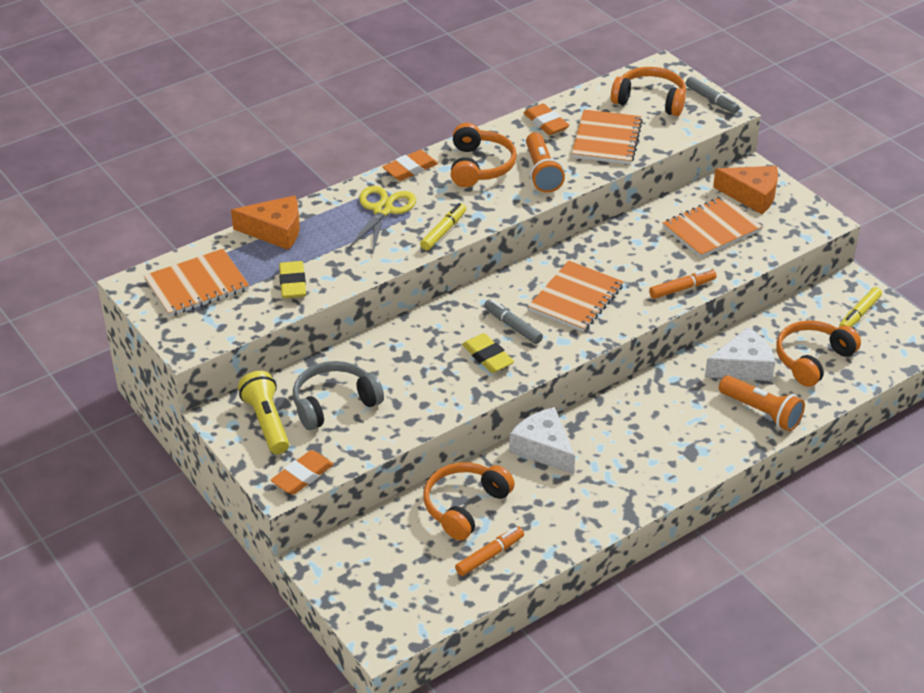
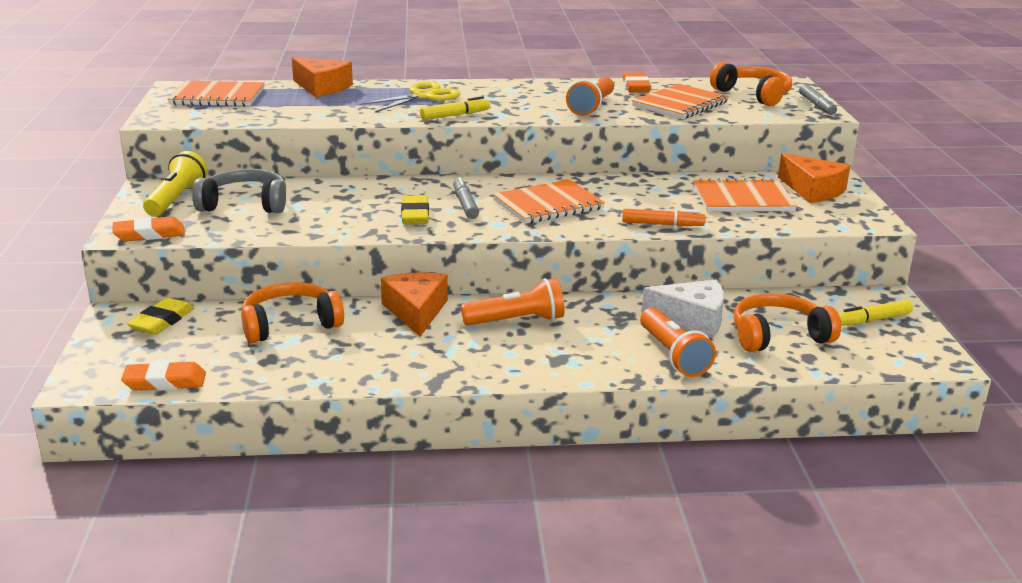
camera: 30 degrees right, 15 degrees down
(293, 283) = (288, 111): yellow eraser -> yellow eraser (162, 321)
(410, 169) = (480, 84): orange eraser -> orange eraser (165, 382)
(479, 166) = (541, 94): orange headphones -> none
(489, 555) = (261, 363): orange marker -> none
(543, 448) = (416, 311): white cheese -> orange cheese
(626, 425) = (517, 321): none -> orange flashlight

